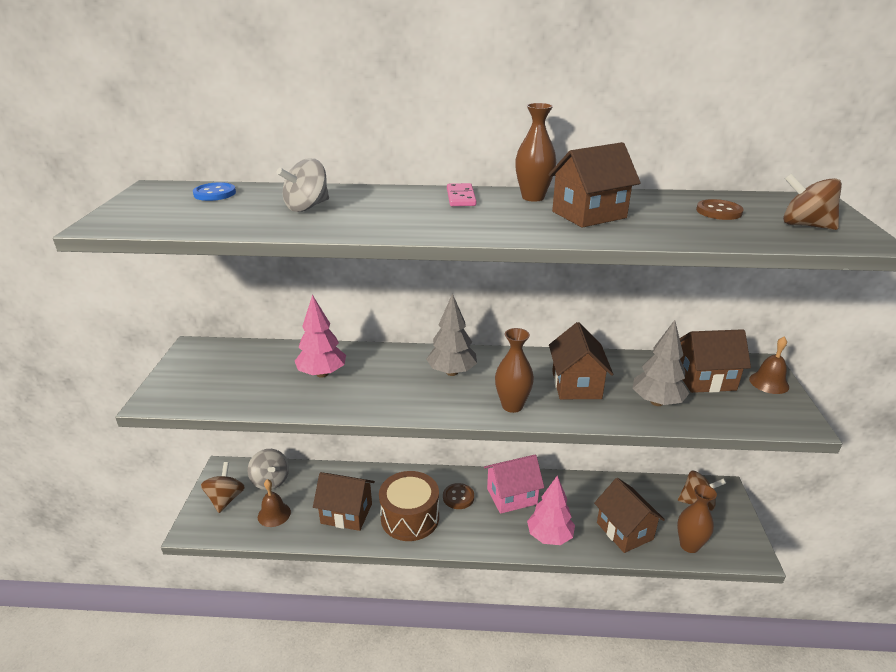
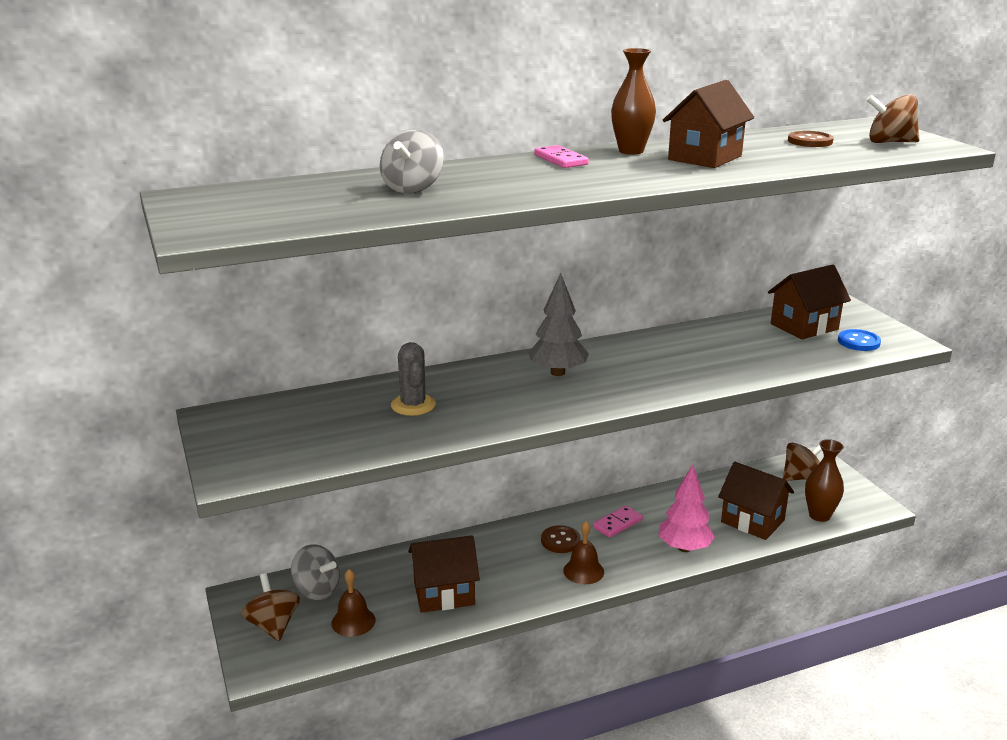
camera: 25 degrees left, 5 degrees down
(215, 193) = (276, 191): blue button -> blue button (858, 342)
(322, 374) = (413, 405): pink tree -> grey cactus
(410, 517) = (522, 575): brown drum -> none
(512, 406) = (649, 387): brown vase -> none
(512, 496) = (617, 523): pink house -> pink domino
(576, 385) = (693, 356): brown house -> none
(657, 402) = (779, 353): grey tree -> none
(769, 383) = (859, 317): brown bell -> brown bell (583, 571)

